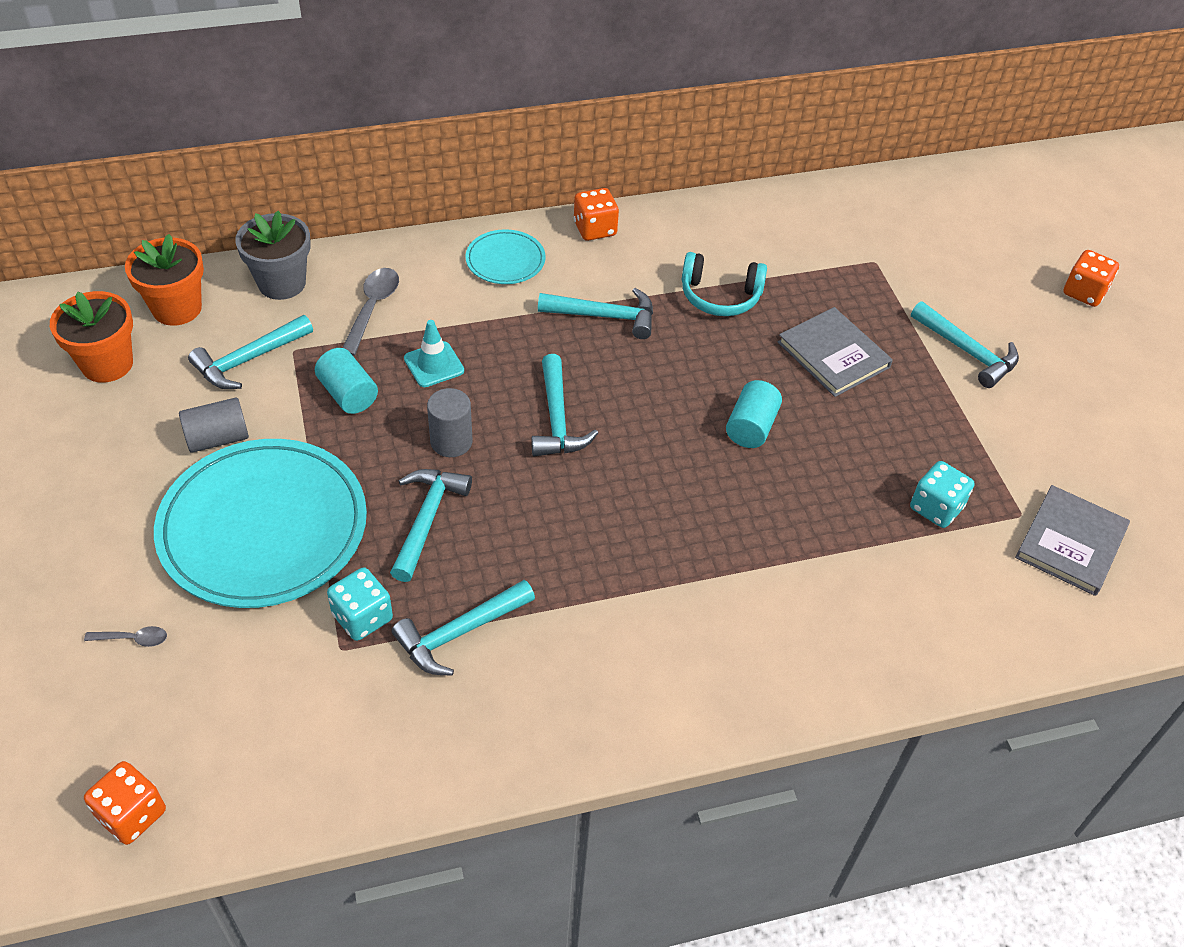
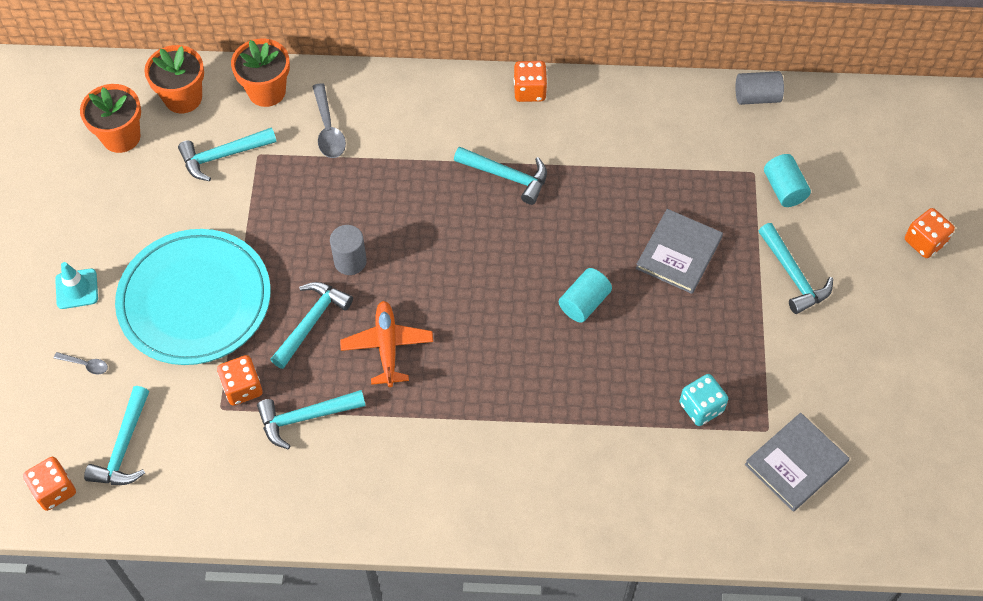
camera: 20 degrees right, 10 degrees up
(218, 438) = (183, 219): grey cylinder -> grey cylinder (757, 97)
(282, 283) = (267, 91): grey flower pot -> orange flower pot
(348, 394) = (287, 202): turquoise cylinder -> turquoise cylinder (784, 189)
(362, 617) = (242, 388): turquoise dice -> orange dice
(372, 308) = (328, 129): grey spoon -> grey spoon turned 135 degrees clockwise
(434, 364) = (359, 191): turquoise traffic cone -> turquoise traffic cone (77, 289)
(505, 260) = (446, 106): turquoise plate -> none
(534, 526) = (387, 346): none -> orange plane
(557, 419) = (436, 260): turquoise hammer -> turquoise hammer (124, 447)
(720, 296) = (608, 177): turquoise headphones -> none
(833, 355) = (679, 253): grey book -> grey book turned 45 degrees clockwise

